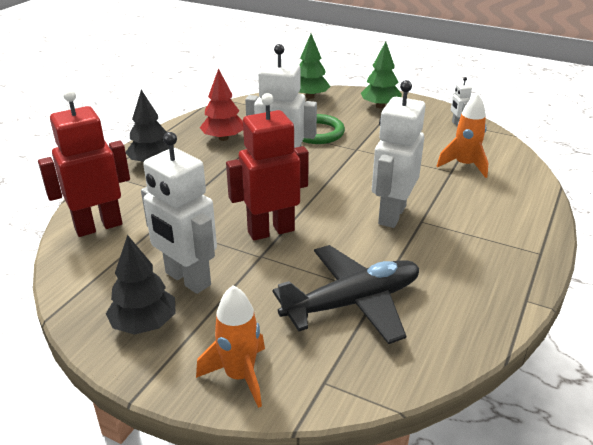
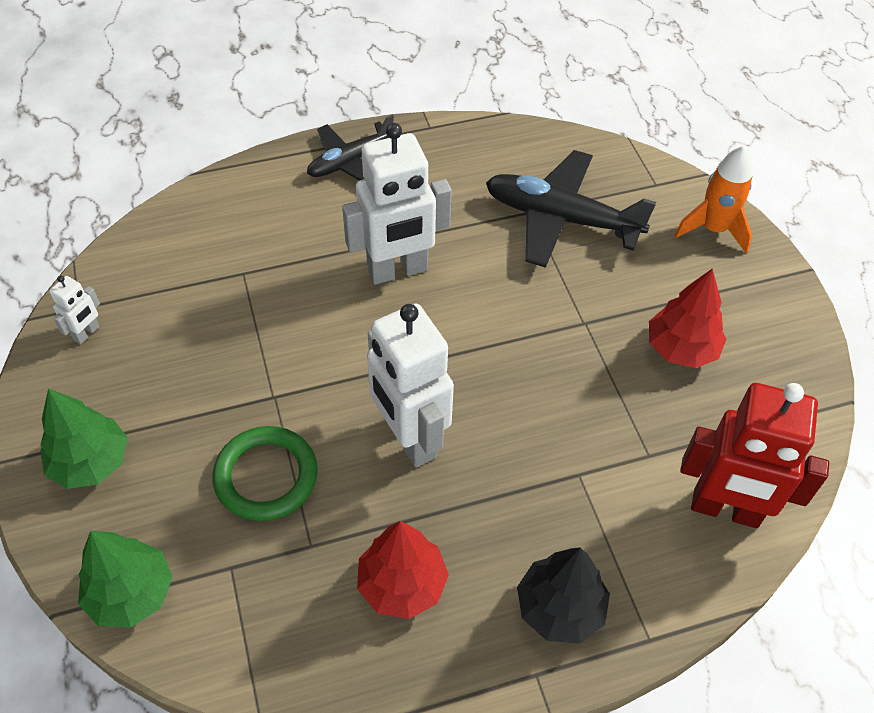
camera: 135 degrees left, 20 degrees up
(144, 324) = (757, 328): black tree -> none
(187, 279) = (681, 348): white robot -> red tree
(271, 231) = (539, 346): red robot -> none
(464, 165) = (215, 268): orange rocket -> none
(517, 245) = (350, 161): none -> black plane

